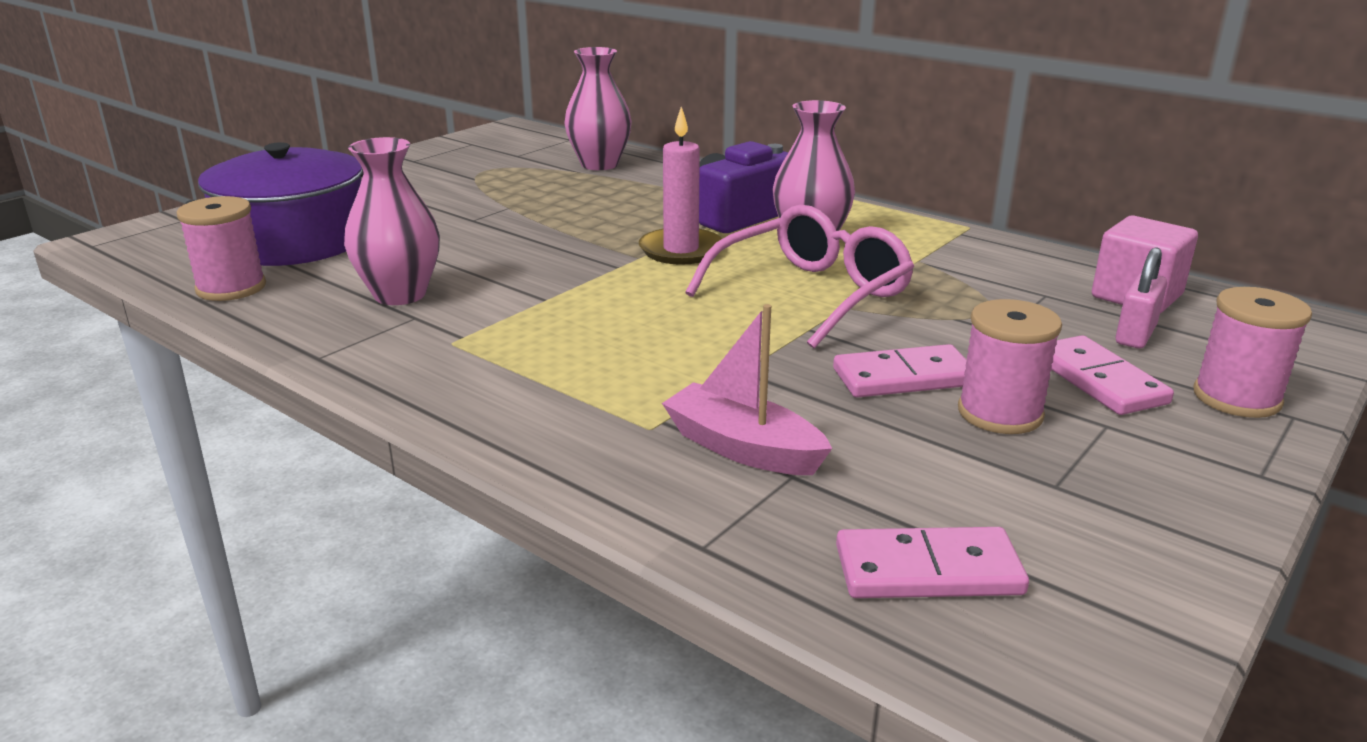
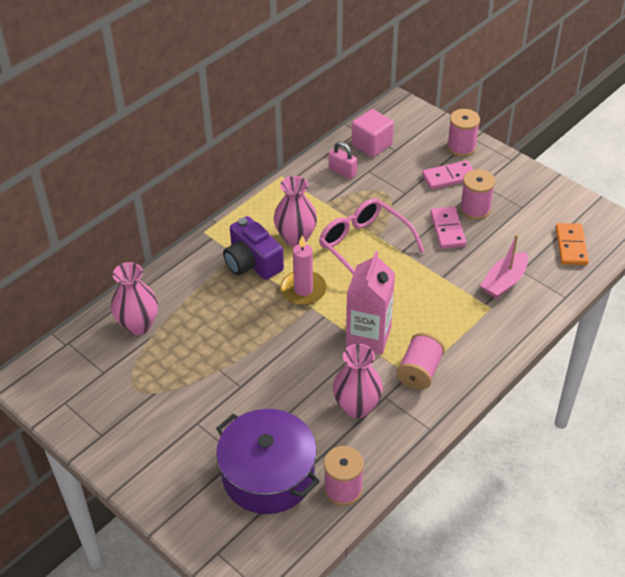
camera: 85 degrees left, 20 degrees up
(468, 346) = (419, 371): none -> pink spool
(566, 301) = (368, 336): none -> pink carton
(928, 570) = (571, 246): pink domino -> orange domino
(1135, 335) = (410, 156): pink padlock -> pink padlock (342, 172)

